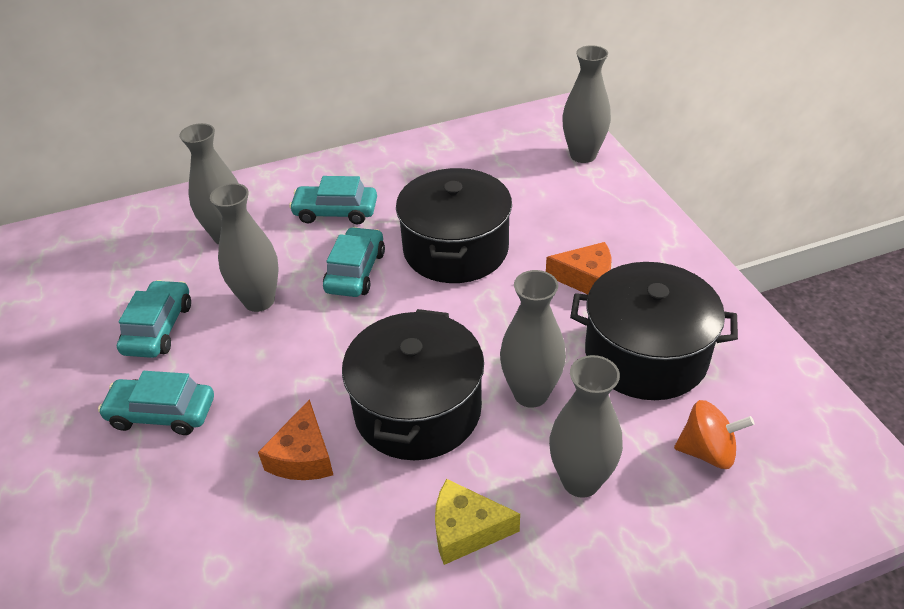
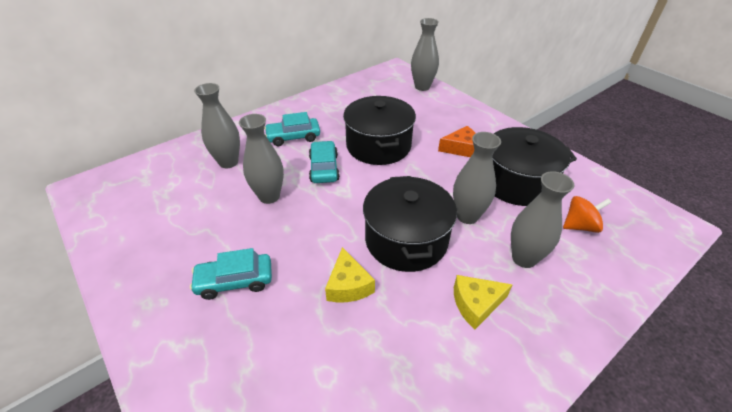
camera: 20 degrees left, 0 degrees up
(158, 328) = (206, 227): turquoise car -> none
(303, 456) = (348, 285): orange cheese -> yellow cheese

